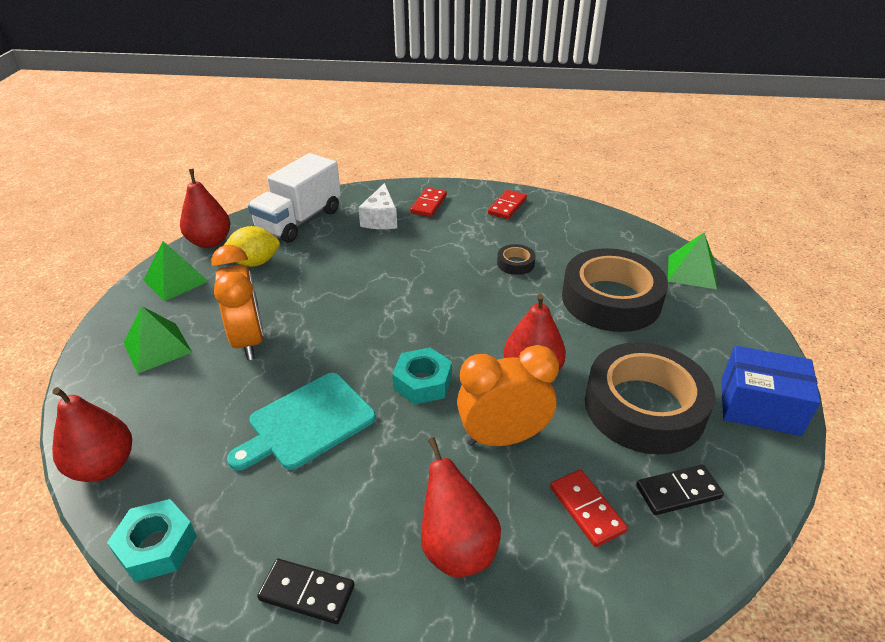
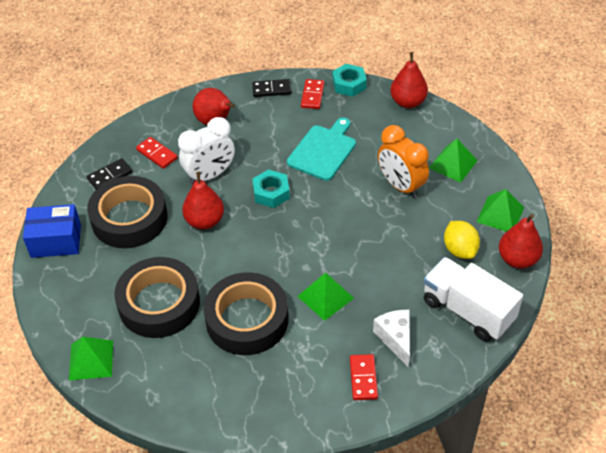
camera: 160 degrees right, 10 degrees up
(254, 263) = (459, 250): yellow lemon -> yellow lemon turned 75 degrees counterclockwise
(299, 220) = (467, 311): white truck -> white truck turned 60 degrees counterclockwise
(424, 261) = (325, 297): none -> green pyramid
(503, 438) = (210, 175): orange clock -> white clock
(507, 206) = (282, 403): red domino -> red domino (312, 95)
(515, 263) = (247, 319): black tape -> black tape, size x2.44

